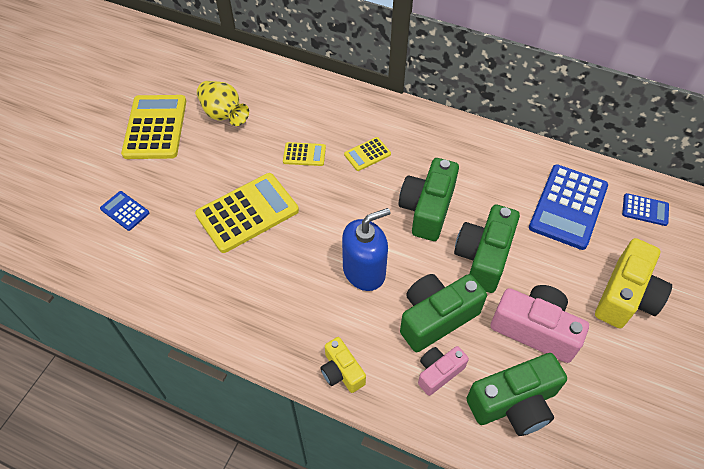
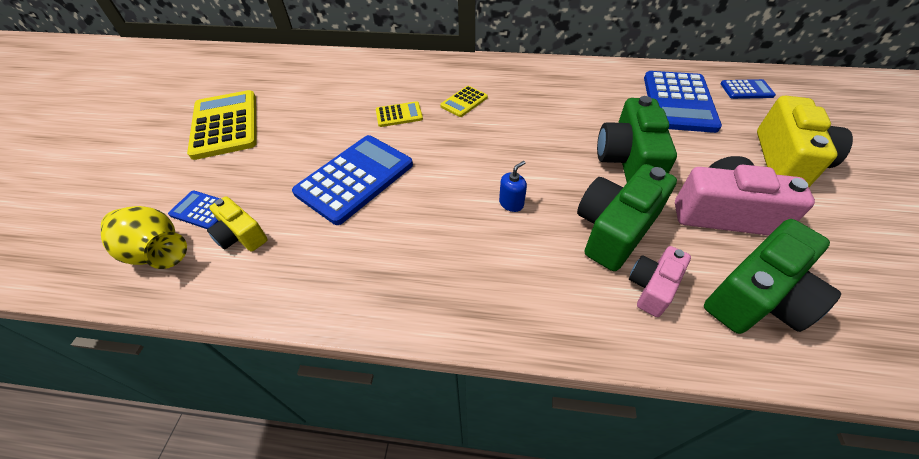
camera: 15 degrees left, 5 degrees down
(224, 115) = (300, 100): yellow vase -> yellow vase (158, 252)
(247, 213) = (355, 179): yellow calculator -> blue calculator
(341, 371) = (538, 320): yellow camera -> yellow camera (241, 235)
(364, 271) = (511, 203): blue soap dispenser -> blue soap dispenser, size x0.45
(427, 209) = (547, 133): green camera -> none

